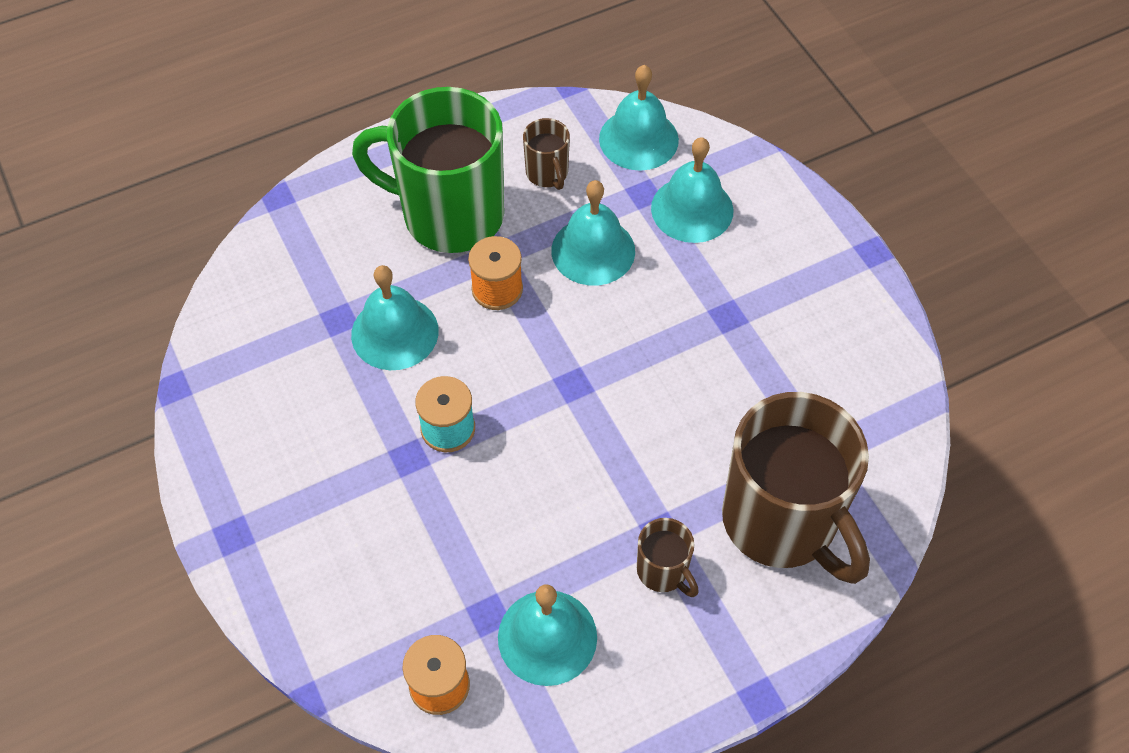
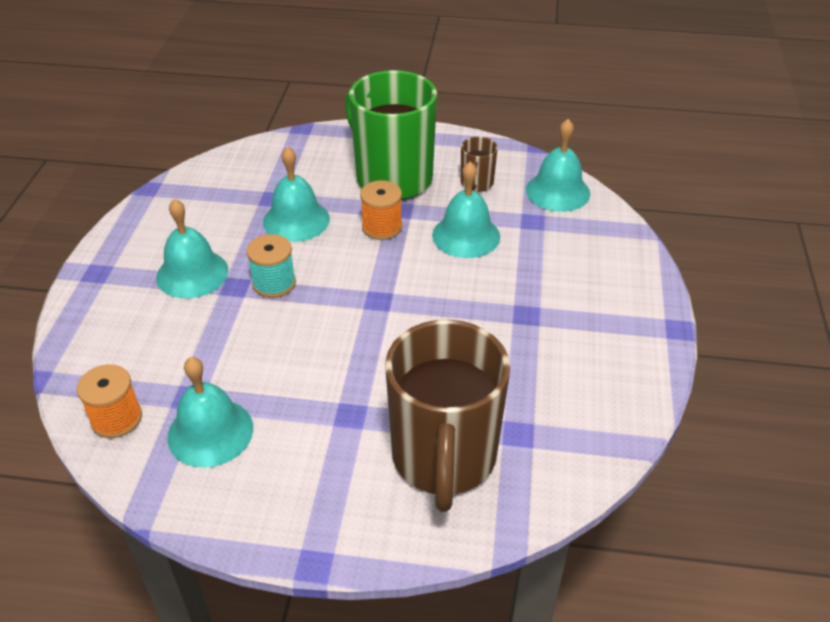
camera: 35 degrees right, 15 degrees down
(663, 571) = (327, 439): brown mug -> none
(692, 209) = (559, 244): turquoise bell -> turquoise bell (192, 273)

